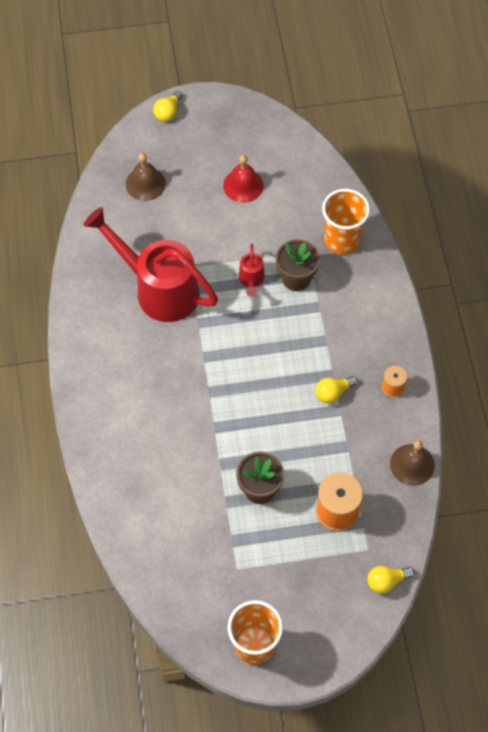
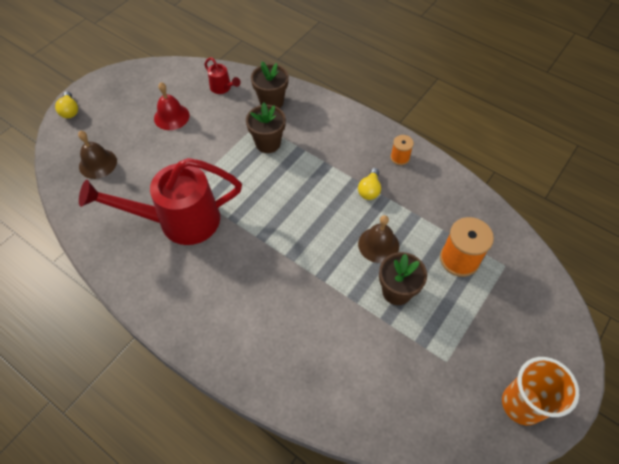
camera: 45 degrees left, 5 degrees down
(251, 279) = (239, 166): red watering can -> red watering can (222, 88)
(342, 240) = (271, 102): orange cup -> brown flower pot
(386, 581) = (540, 274): yellow light bulb -> none
(412, 464) = (465, 191): brown bell -> brown bell (378, 244)

